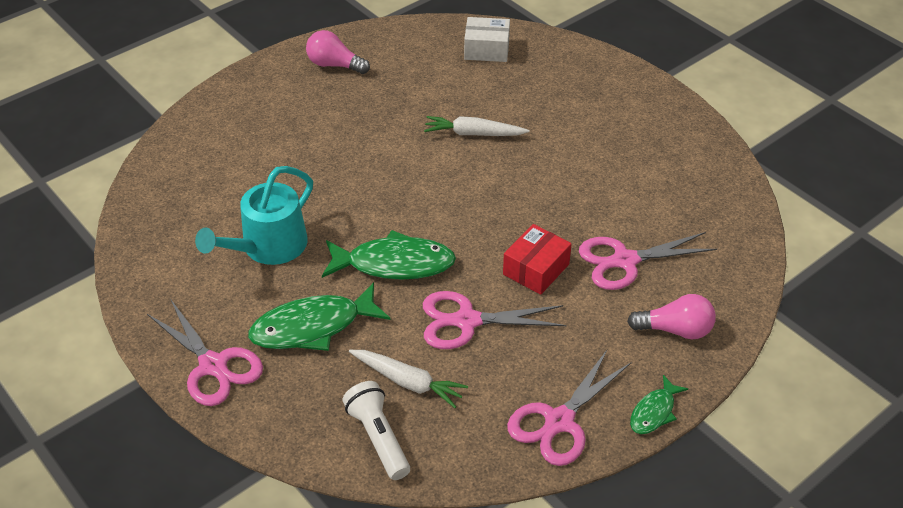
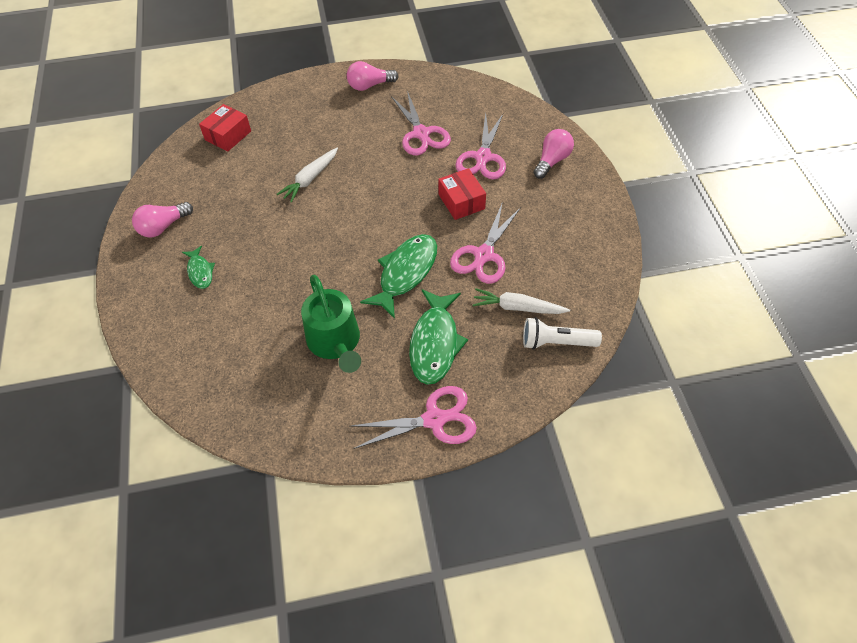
camera: 60 degrees left, 10 degrees up
(268, 247) = (335, 342): turquoise watering can -> green watering can
(408, 382) = (518, 307): white carrot -> white carrot turned 135 degrees counterclockwise
(486, 49) = (228, 135): white box -> red box
(559, 422) = (592, 244): pink scissors -> pink scissors (421, 134)
(654, 412) = (608, 198): green fish -> green fish (200, 271)
(657, 117) = (370, 85): none -> pink light bulb

